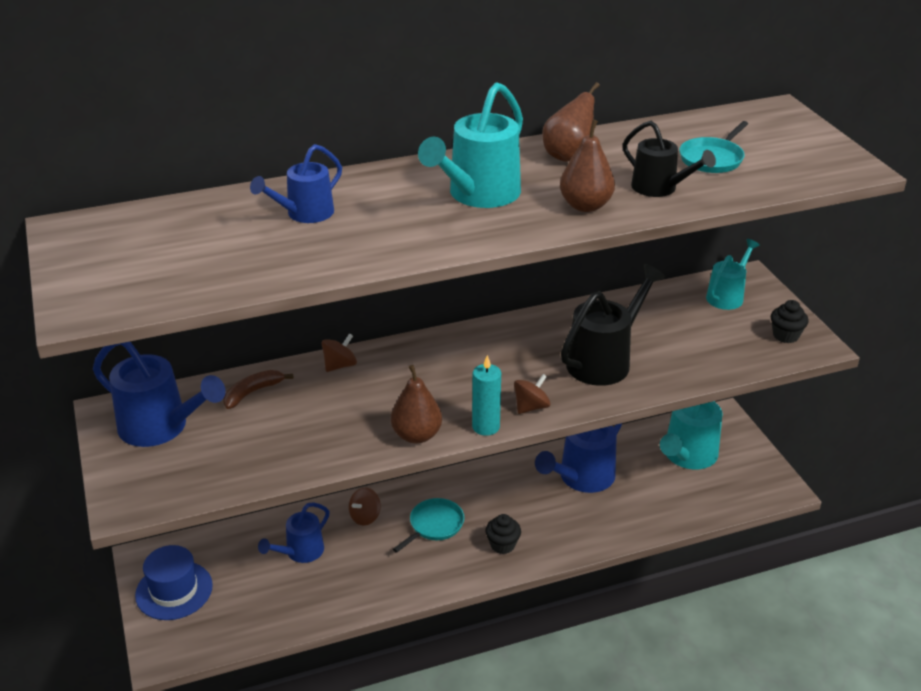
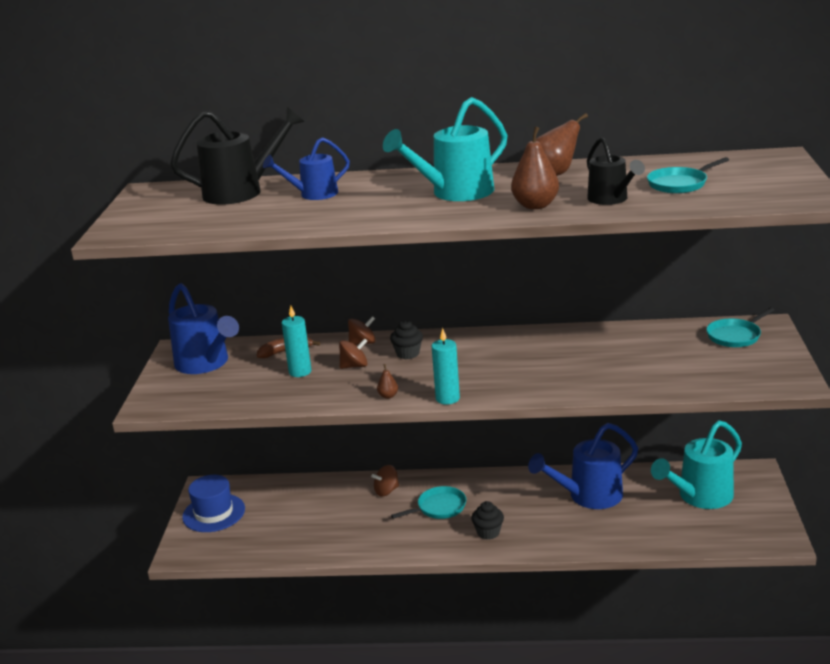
camera: 25 degrees right, 10 degrees down
(290, 419) = (300, 372): none -> turquoise candle
(300, 552) = (321, 506): blue watering can -> none
(416, 435) = (388, 396): brown pear -> brown pear, size x0.48
(531, 407) = (495, 391): brown spinning top -> brown spinning top (354, 366)
(605, 360) = (584, 367): black watering can -> black watering can (242, 191)
(727, 296) = (735, 336): turquoise watering can -> turquoise pan
(785, 335) = (770, 371): black cupcake -> black cupcake (408, 354)

